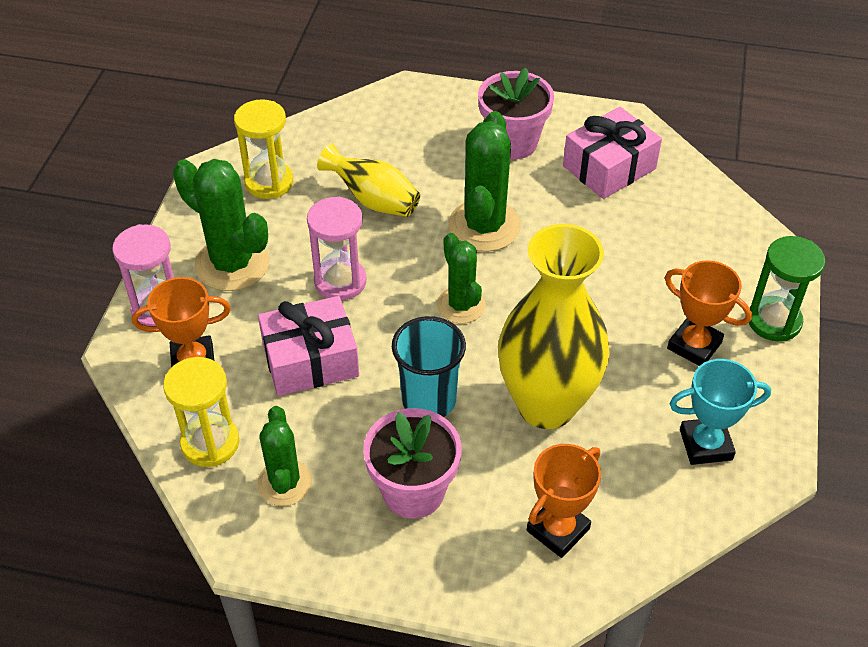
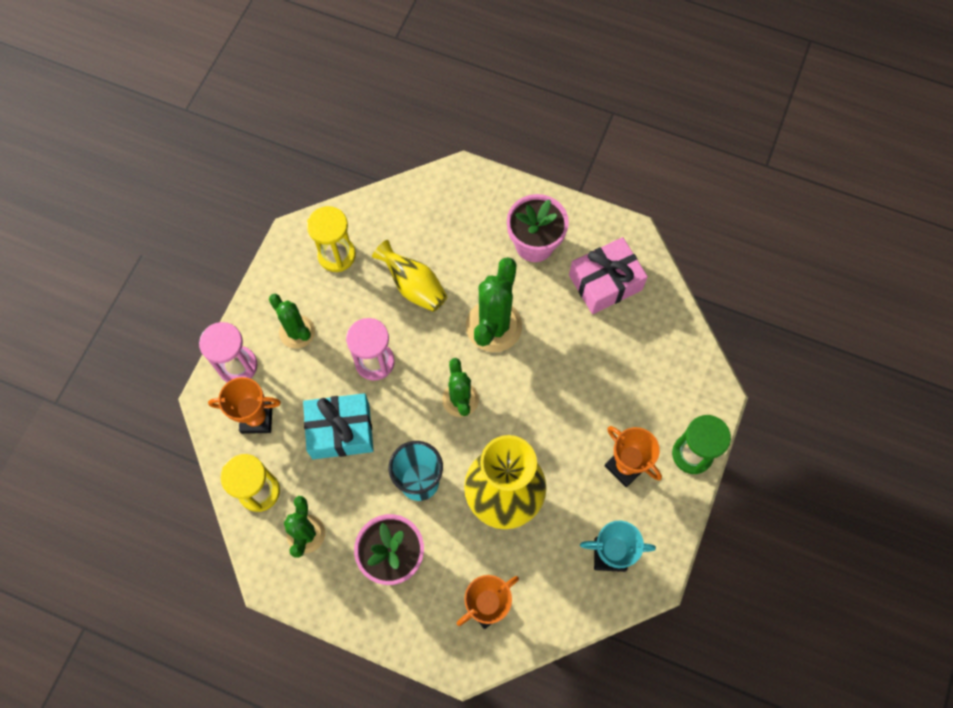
camera: 10 degrees right, 20 degrees up
(232, 264) = (297, 332): green cactus -> green cactus, size x0.64
(310, 360) = (341, 431): pink gift -> turquoise gift

